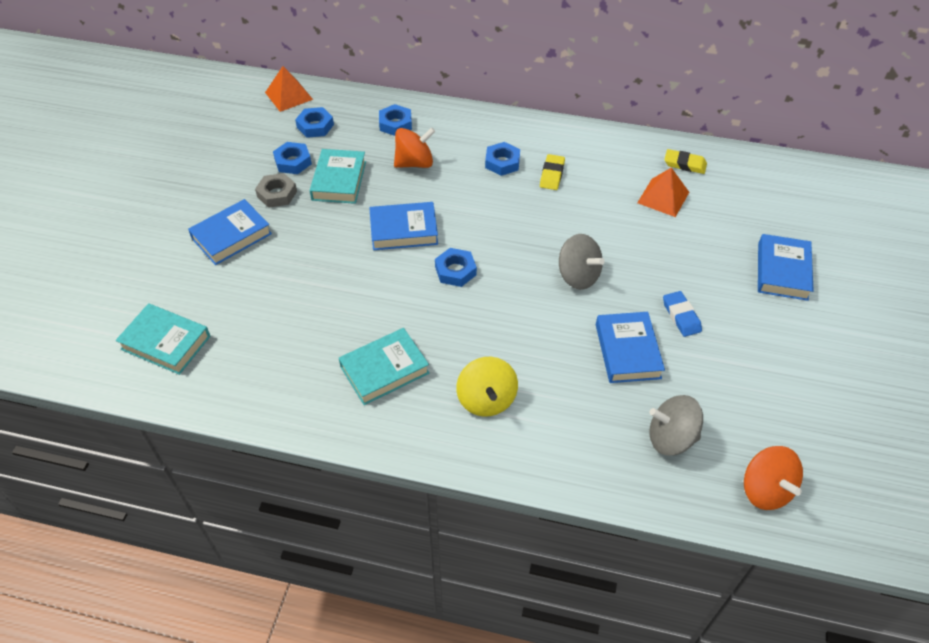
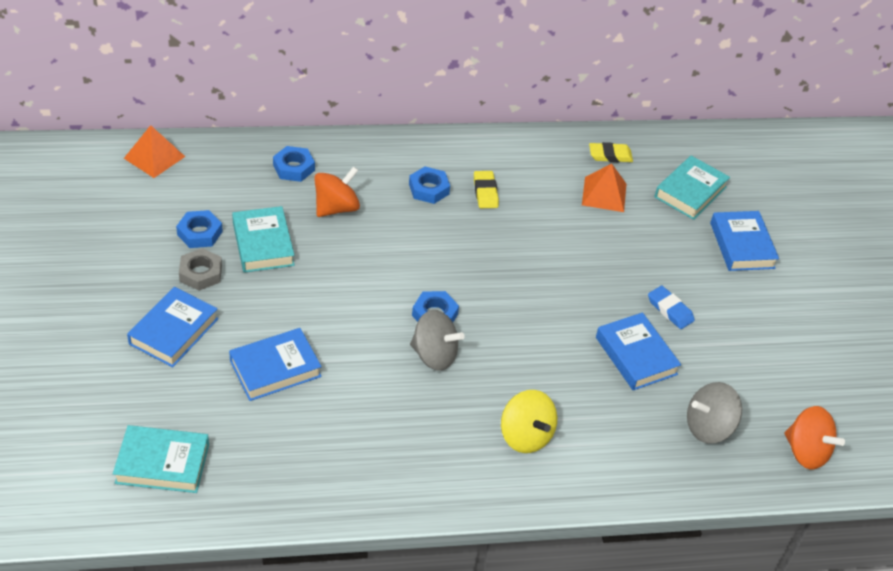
camera: 25 degrees left, 5 degrees down
(315, 126) = (204, 187): blue nut -> none
(384, 370) = (412, 433): turquoise book -> turquoise book (690, 192)
(403, 230) = (360, 284): blue book -> blue book (275, 368)
(578, 276) = (557, 292): grey spinning top -> grey spinning top (434, 355)

